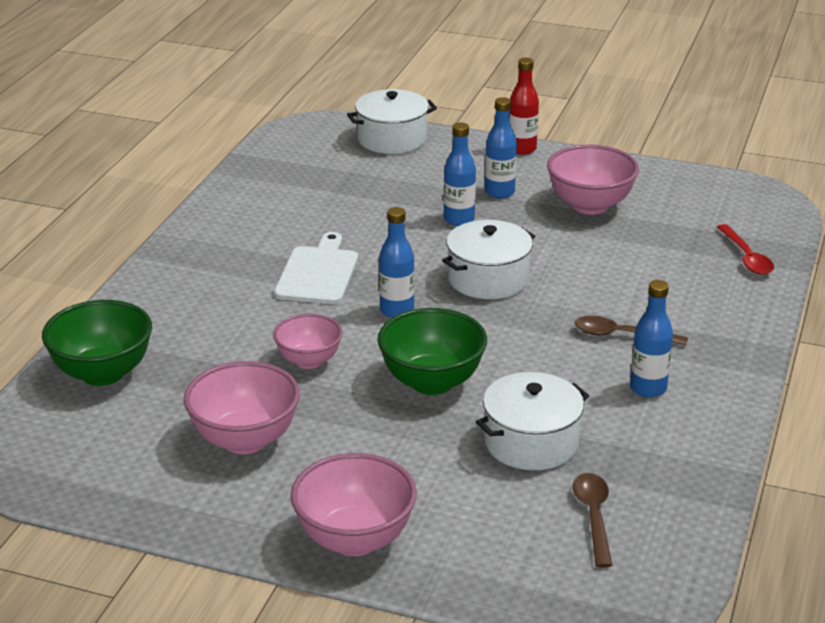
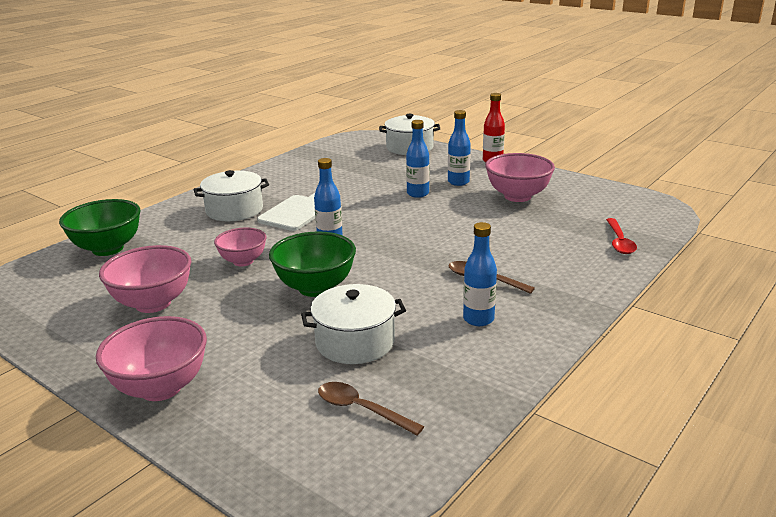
camera: 20 degrees right, 5 degrees down
(488, 279) = (410, 230): white pot -> white pot (234, 210)
(593, 516) = (361, 409): brown spoon -> brown spoon turned 75 degrees counterclockwise

